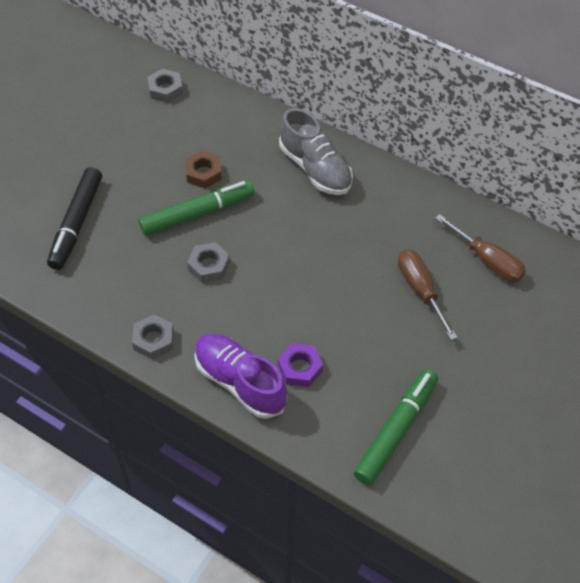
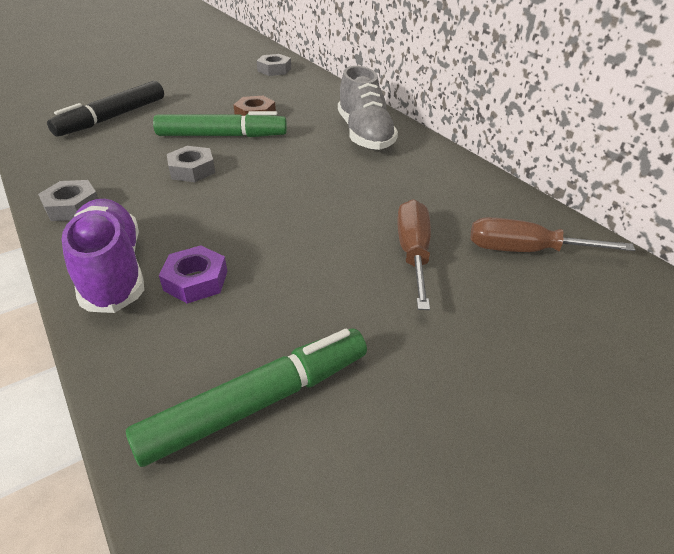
camera: 25 degrees right, 15 degrees down
(487, 261) = (525, 251): brown screwdriver -> brown screwdriver turned 120 degrees clockwise

